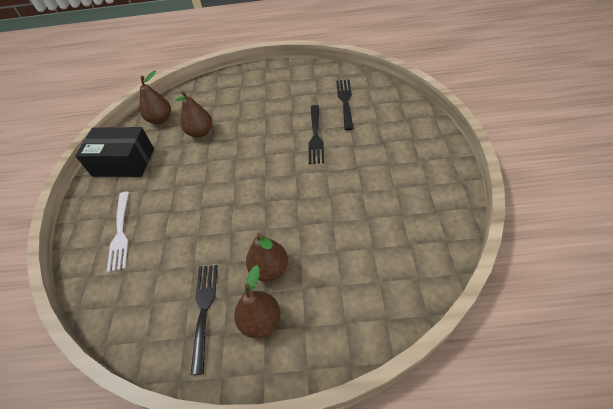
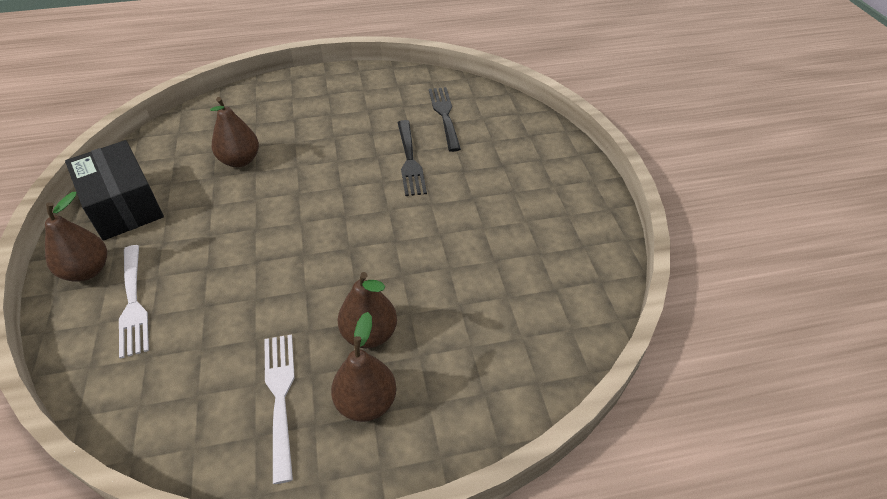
camera: 15 degrees left, 5 degrees down
(123, 162) = (124, 205): black box -> black box turned 60 degrees clockwise
(160, 119) = (175, 145): brown pear -> brown pear (87, 271)
(204, 311) = (281, 398): black fork -> white fork

